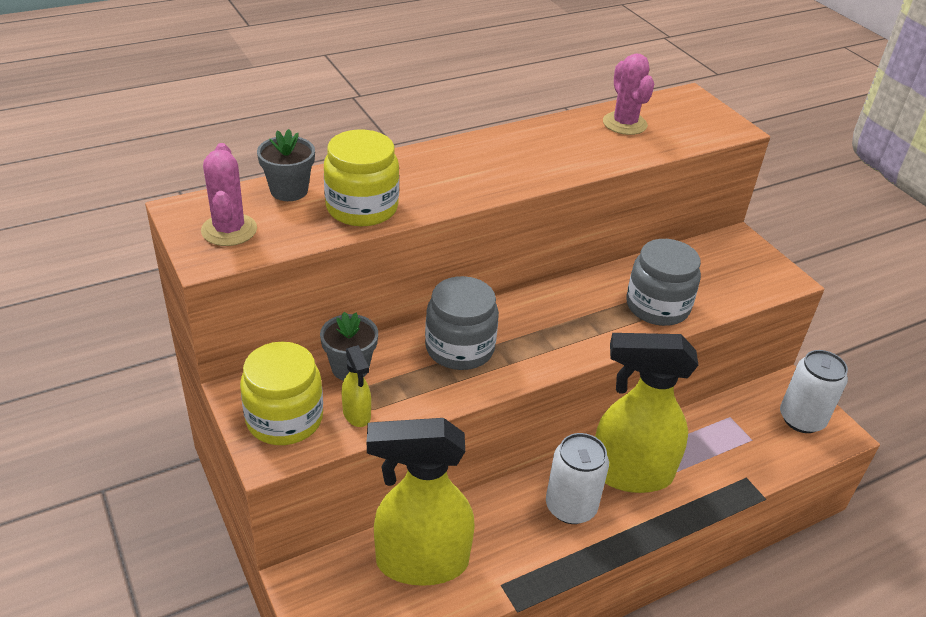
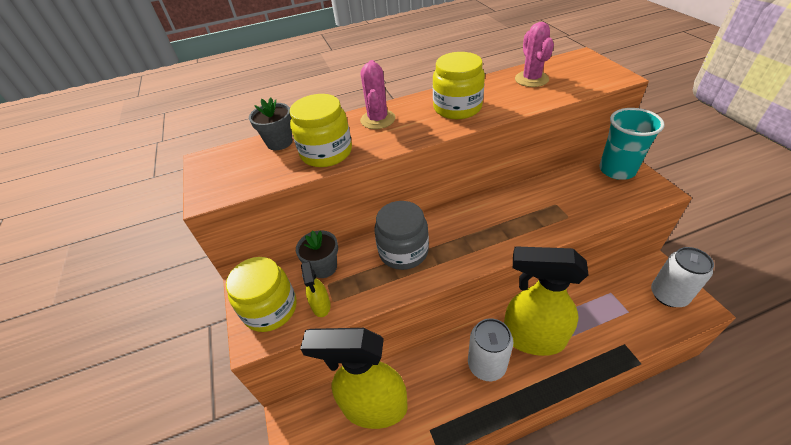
camera: 15 degrees right, 5 degrees up
(229, 230) = (229, 174): pink cactus -> pink cactus (378, 119)
(530, 157) = (457, 108): none -> yellow jar
(657, 306) = (555, 215): grey jar -> none
(735, 251) = (617, 170): none -> turquoise cup

